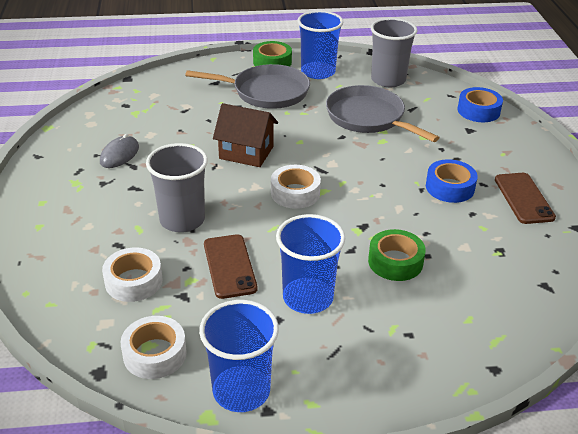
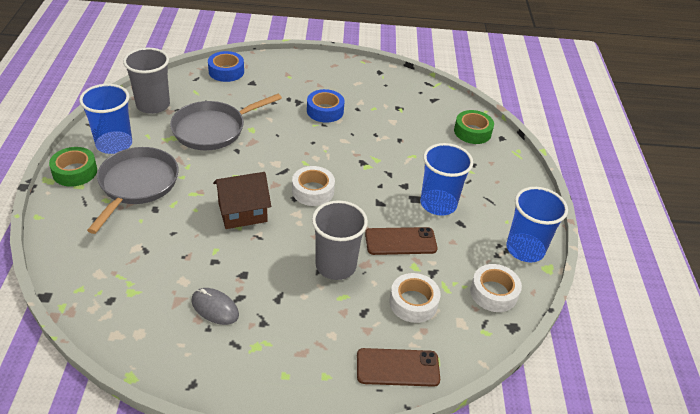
camera: 85 degrees left, 5 degrees up
(246, 152) = (242, 212): brown house -> brown house turned 45 degrees clockwise
(395, 262) = (404, 155): green tape -> green tape (472, 132)
(523, 198) = (345, 83): brown phone -> brown phone (397, 368)

